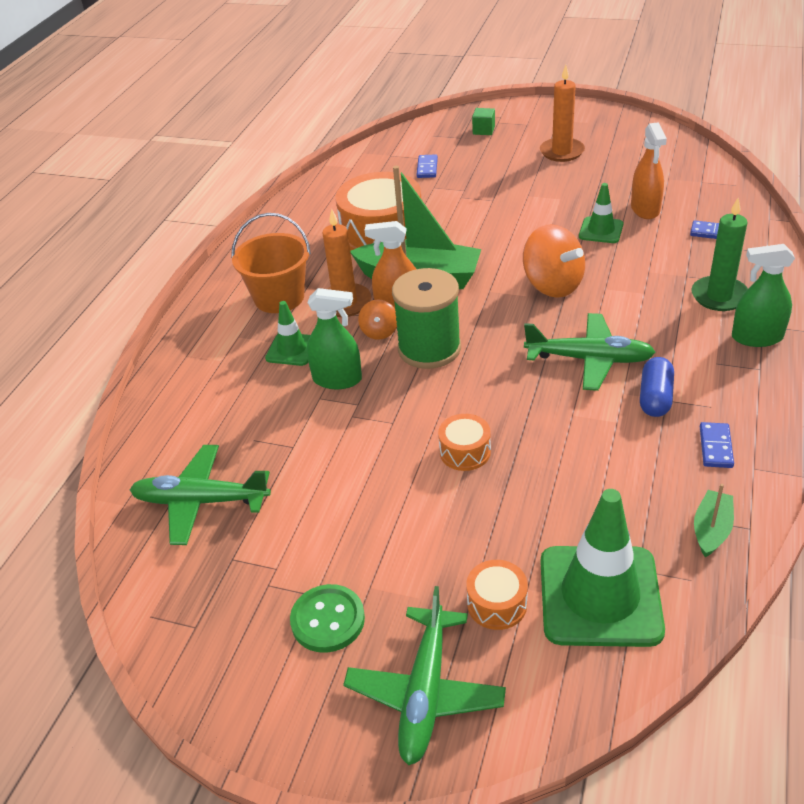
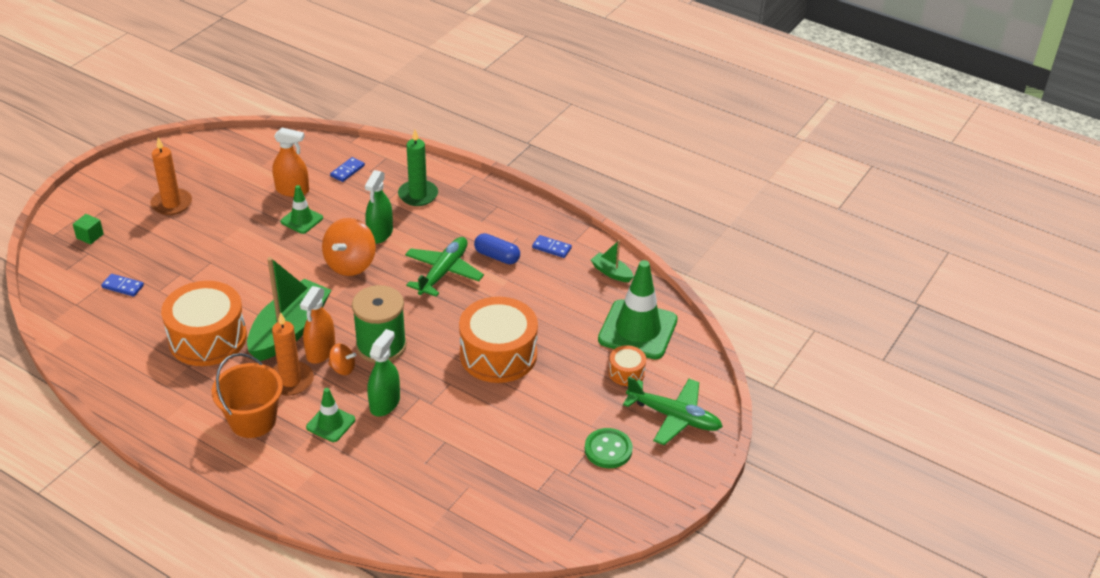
camera: 80 degrees left, 0 degrees up
(201, 501) = (475, 501): green plane -> none
(465, 452) = (498, 354): orange drum -> orange drum, size x2.14
(552, 285) = (350, 264): orange spinning top -> orange spinning top turned 135 degrees clockwise
(757, 337) = (468, 196): green spray bottle -> green spray bottle (380, 233)

